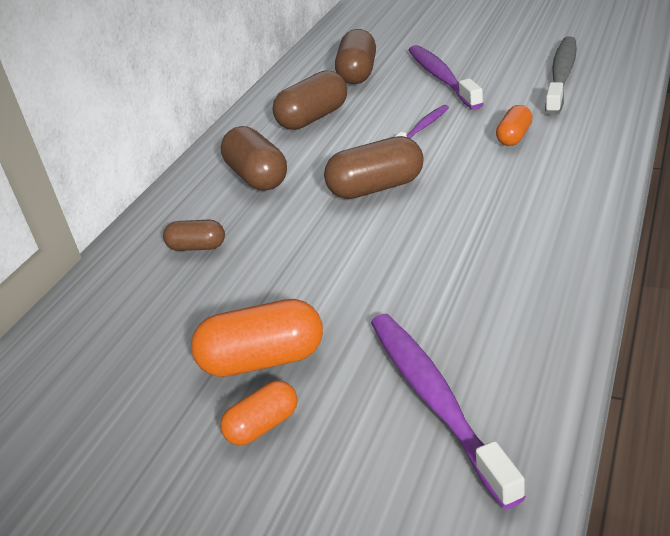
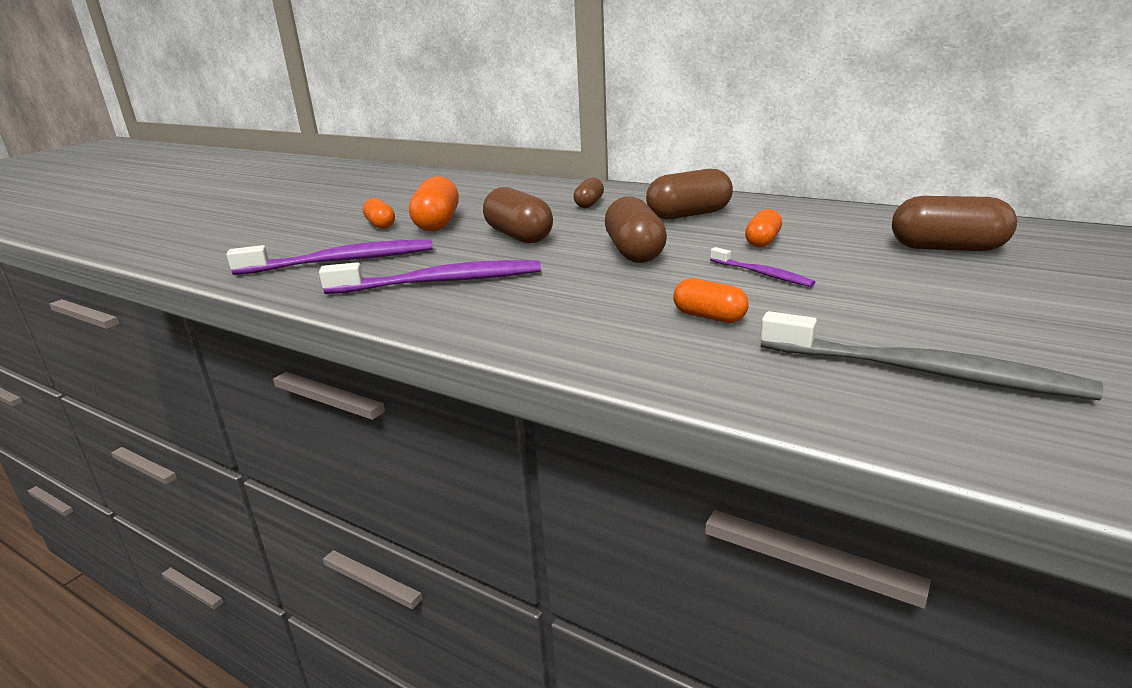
camera: 95 degrees right, 10 degrees down
(313, 118) = (811, 230): brown capsule -> brown capsule (518, 236)
(343, 134) = (762, 241): none -> orange capsule
(441, 78) = (925, 290): purple toothbrush -> purple toothbrush (440, 282)

